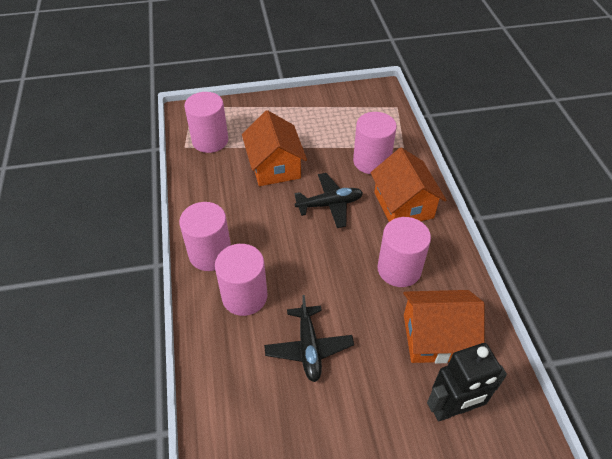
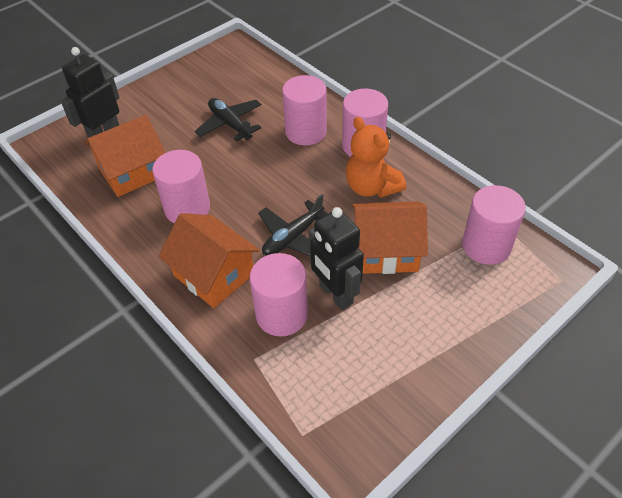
camera: 150 degrees right, 0 degrees up
(240, 214) = (371, 187): none -> orange teddy bear
(274, 166) = (386, 251): orange house -> orange house turned 45 degrees counterclockwise
(329, 157) = (335, 294): none -> black robot

